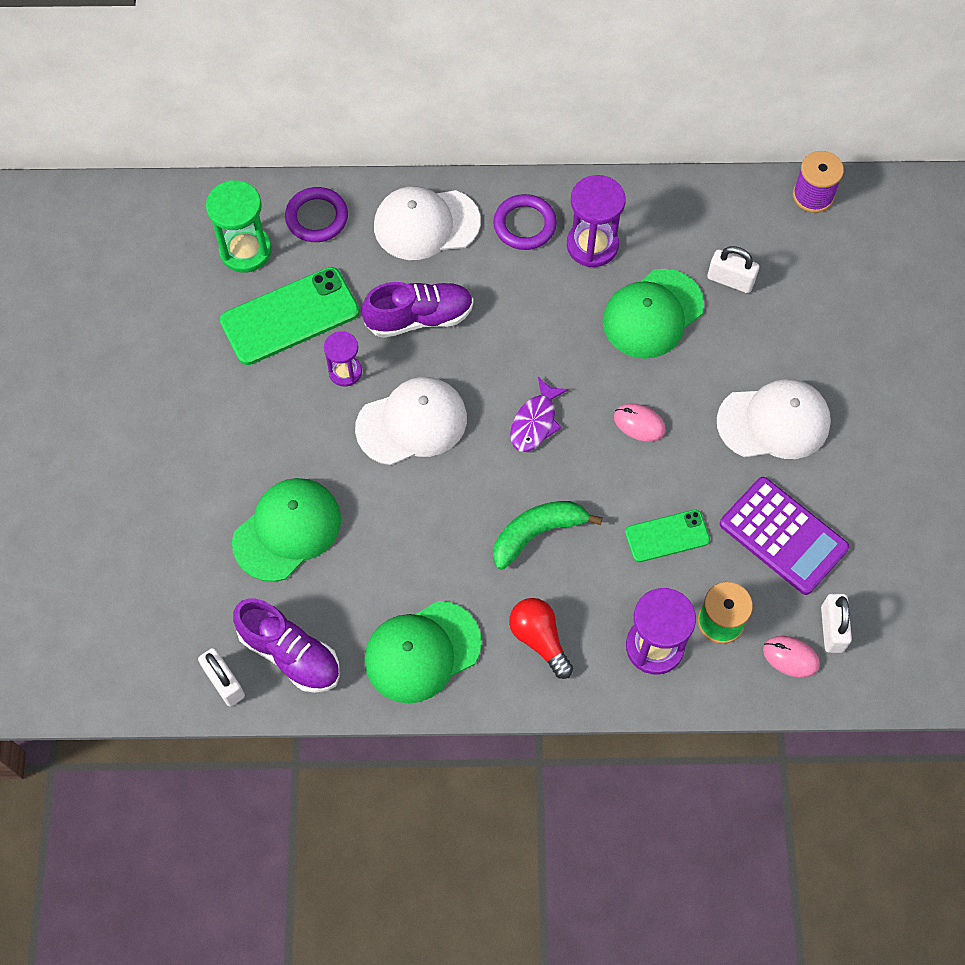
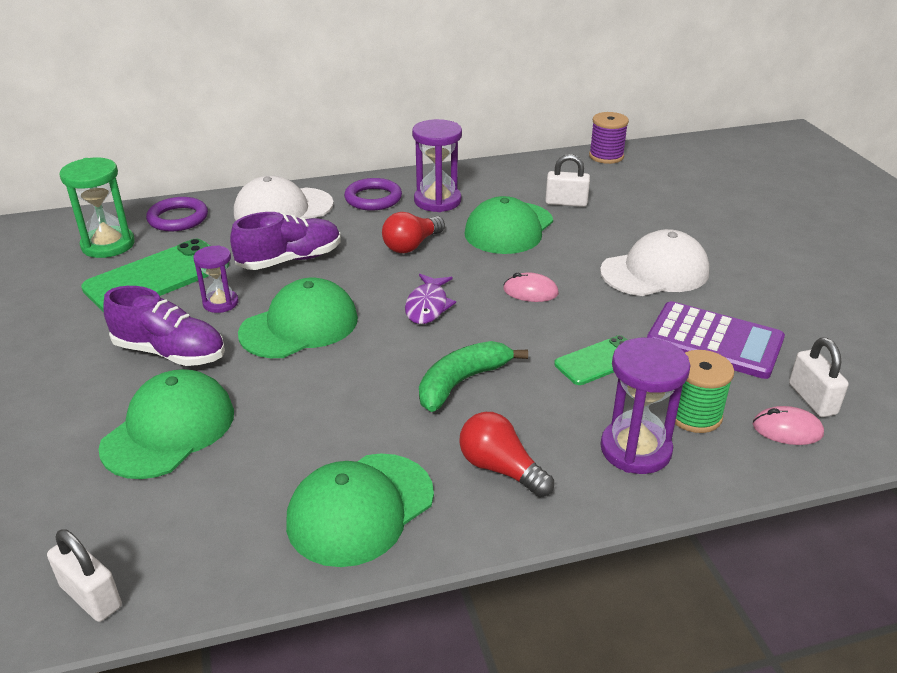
camera: 15 degrees left, 30 degrees down
(290, 654) = (184, 545): purple shoe -> purple shoe (170, 352)
(412, 423) = (299, 326): white cap -> green cap
(544, 321) = (412, 245): none -> red light bulb

